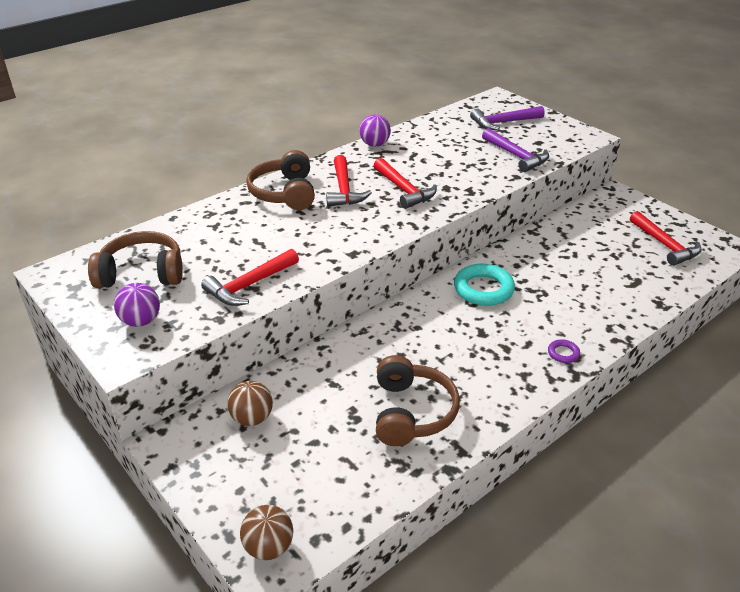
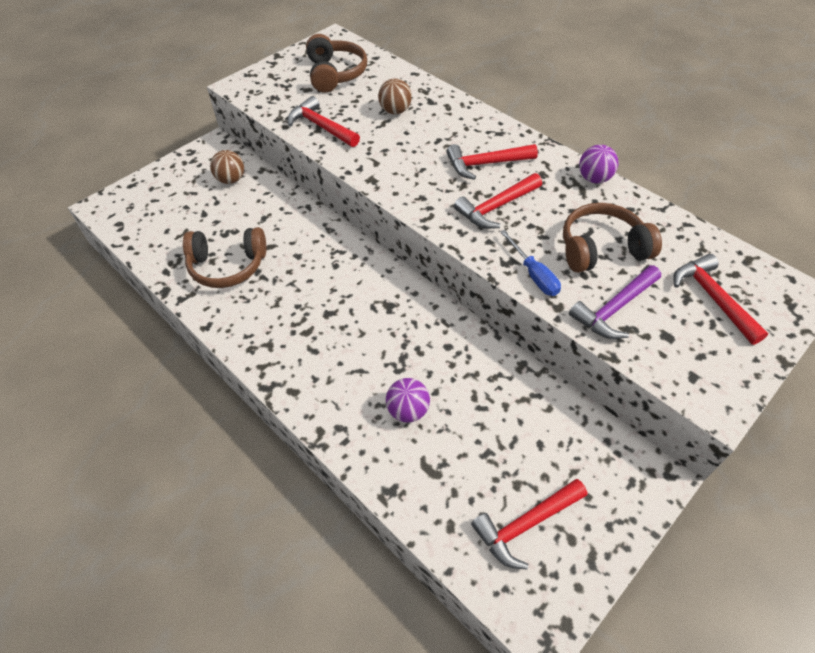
camera: 85 degrees right, 15 degrees up
(141, 321) = (277, 84): purple ball -> purple ball (408, 410)
(268, 547) = (118, 203): brown ball -> brown ball (395, 111)
(284, 193) = (469, 127): brown headphones -> brown headphones (601, 248)
(483, 289) = (399, 315): turquoise ring -> none
(484, 182) = (533, 274): none -> blue screwdriver
(503, 123) = (712, 298): purple hammer -> red hammer
(563, 353) = (298, 379): purple ring -> none

